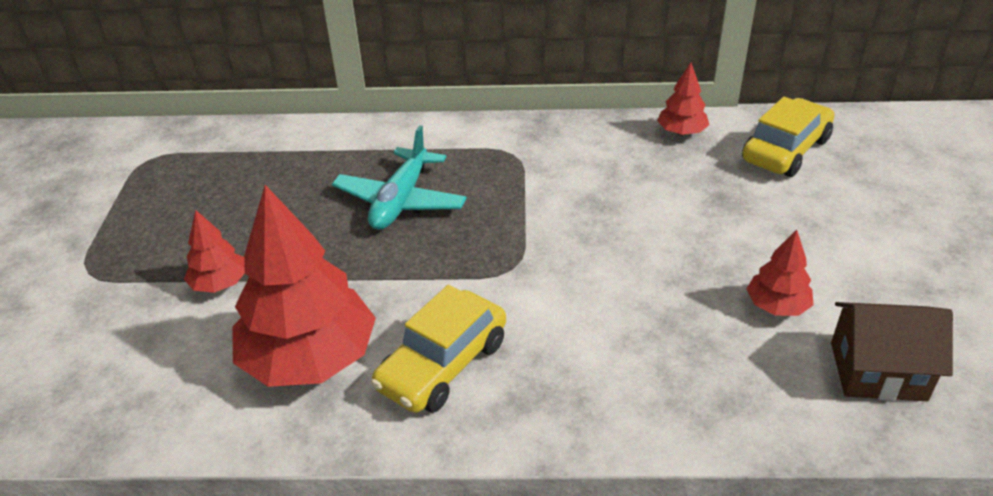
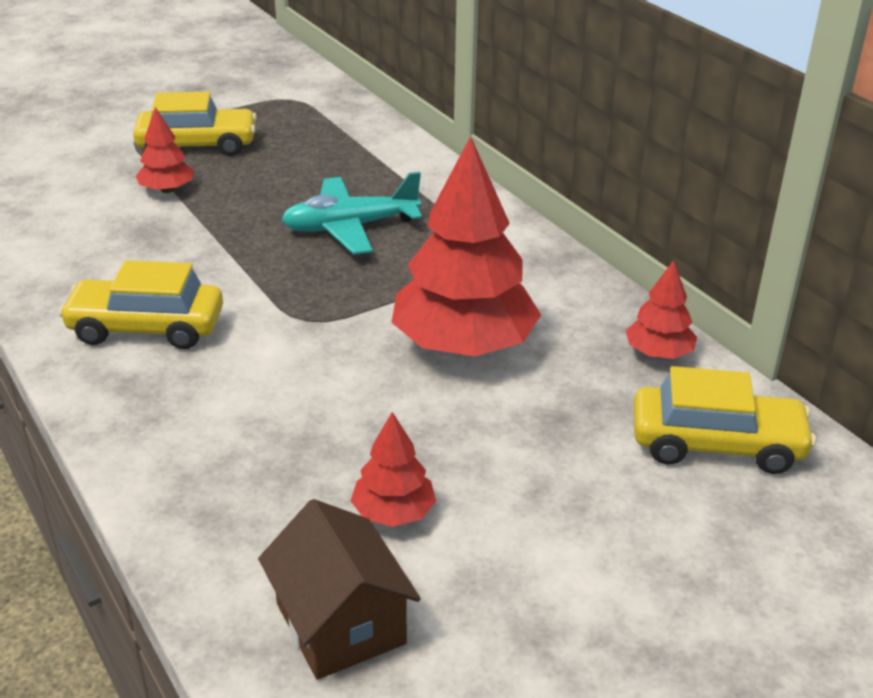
camera: 55 degrees right, 5 degrees down
(160, 240) = (197, 145): none -> yellow car
(309, 358) = (110, 262): red tree -> red tree (463, 345)

